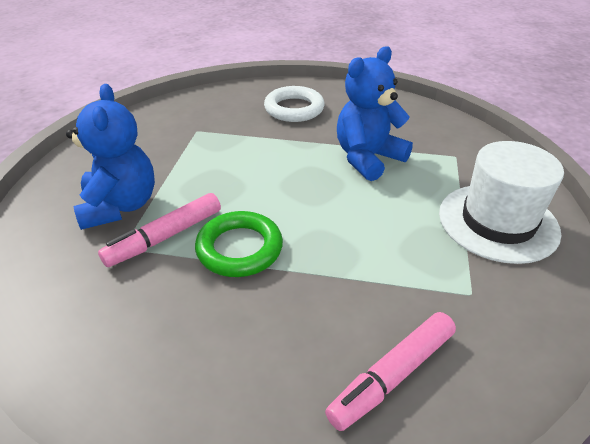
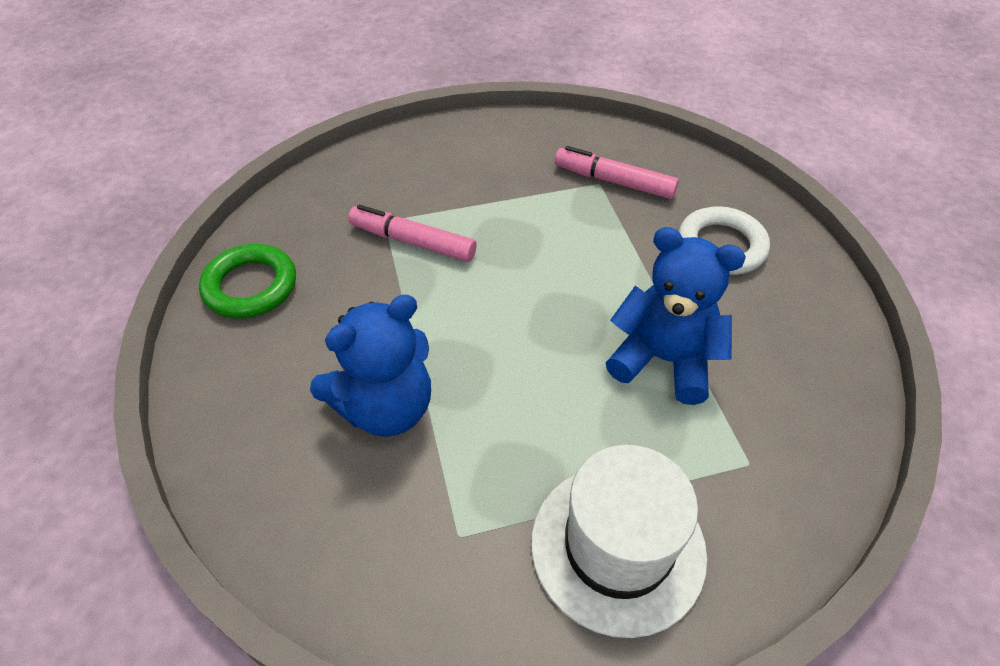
camera: 65 degrees right, 10 degrees up
(120, 206) = (437, 191): blue teddy bear -> blue teddy bear (386, 407)
(239, 248) = (425, 302): green ring -> green ring (250, 286)
(392, 375) = (313, 482): pink marker -> pink marker (614, 181)

